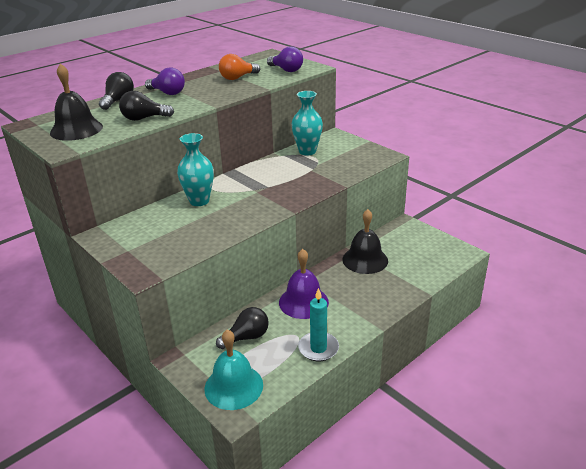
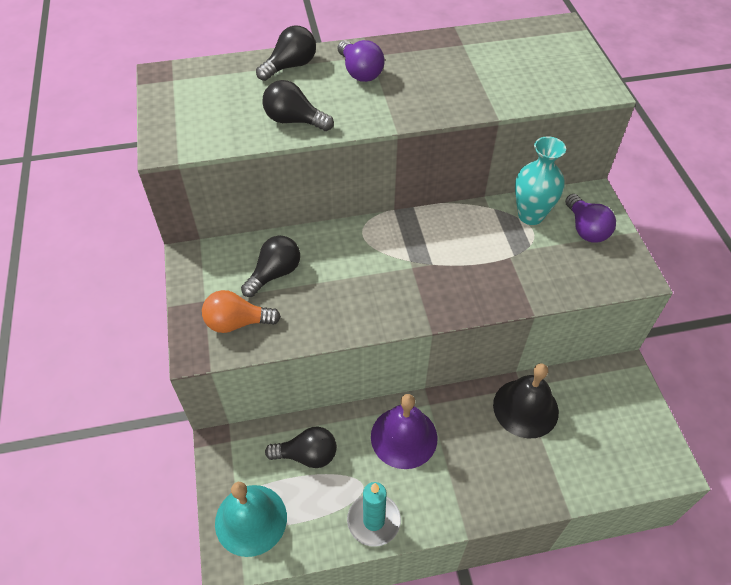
camera: 30 degrees right, 20 degrees up
(76, 129) = (206, 110): black bell -> none
(168, 222) = (275, 274): none -> black light bulb
(199, 201) = (333, 251): turquoise vase -> none
(237, 78) = (474, 72): orange light bulb -> orange light bulb (237, 323)
(286, 70) = (556, 80): purple light bulb -> purple light bulb (586, 229)

